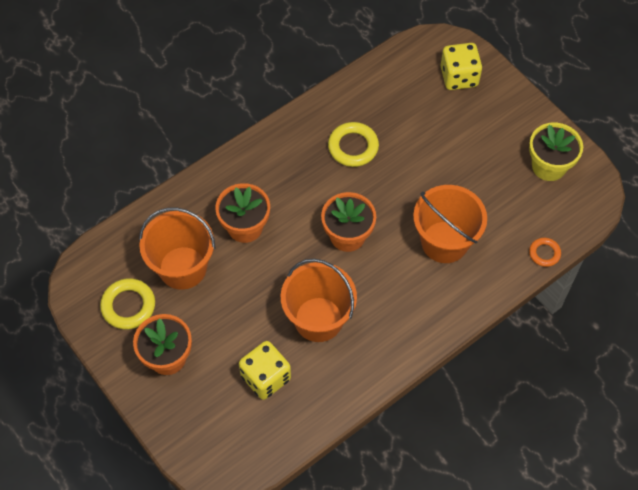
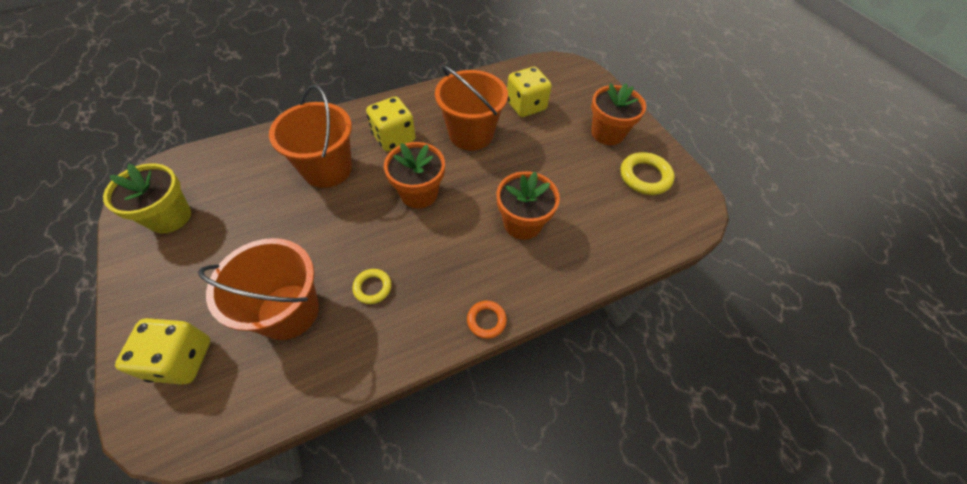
camera: 170 degrees left, 5 degrees down
(182, 268) = (591, 198): orange bucket -> orange bucket (288, 311)
(353, 147) = (372, 287): yellow ring -> yellow ring, size x0.60
(397, 294) = (394, 138): none -> yellow dice
(544, 253) = (243, 142): orange ring -> orange ring (486, 320)

